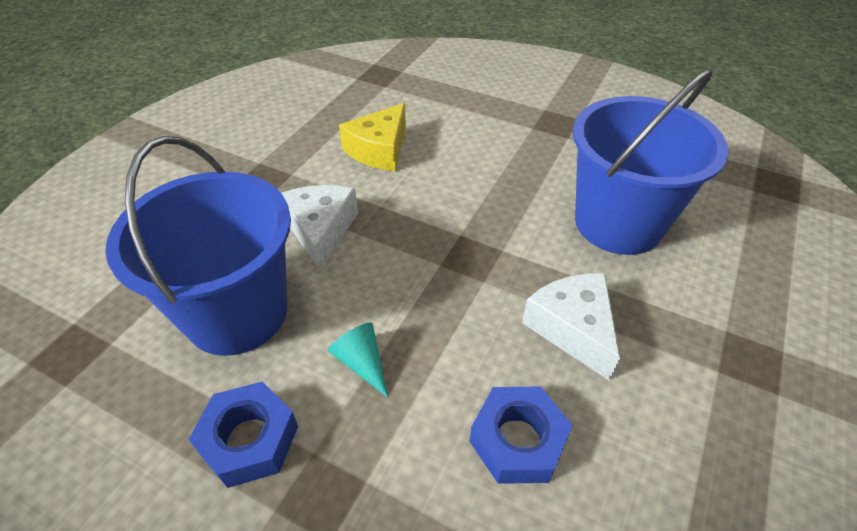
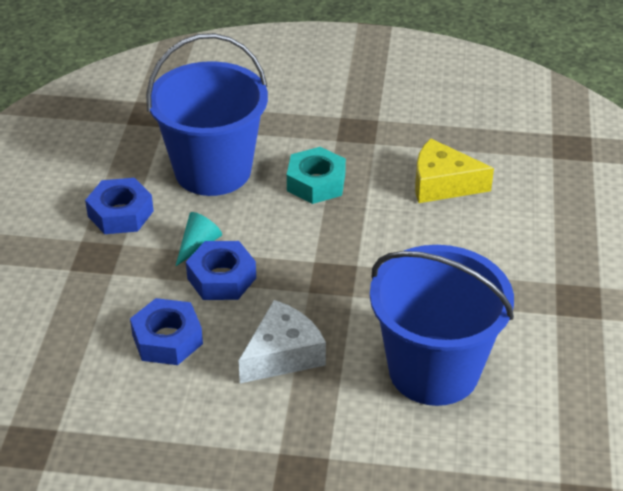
camera: 70 degrees right, 5 degrees down
(321, 230) = (316, 183): white cheese -> turquoise nut
(431, 353) = (221, 278): none -> blue nut

